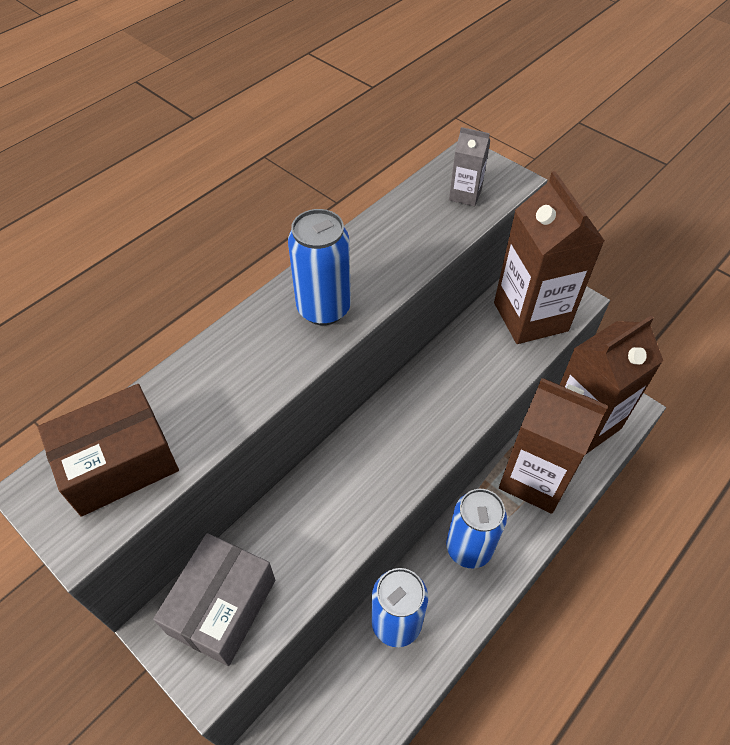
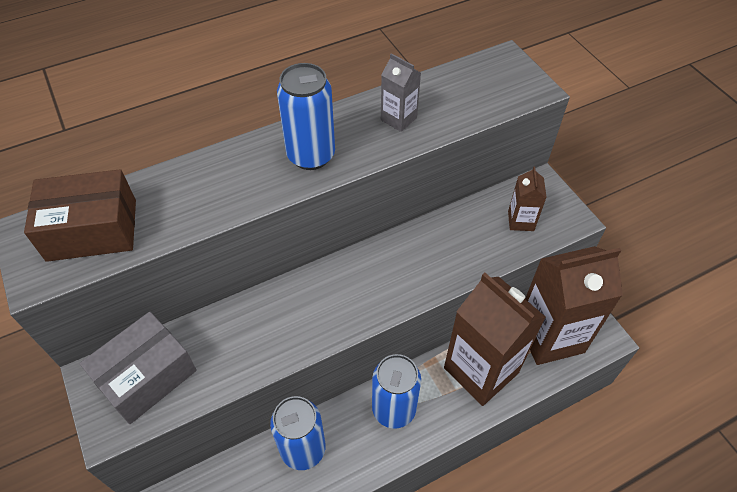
camera: 20 degrees right, 0 degrees up
(465, 195) = (484, 91): grey carton -> grey carton (398, 119)
(530, 317) = (520, 221): brown carton -> brown carton, size x0.45

